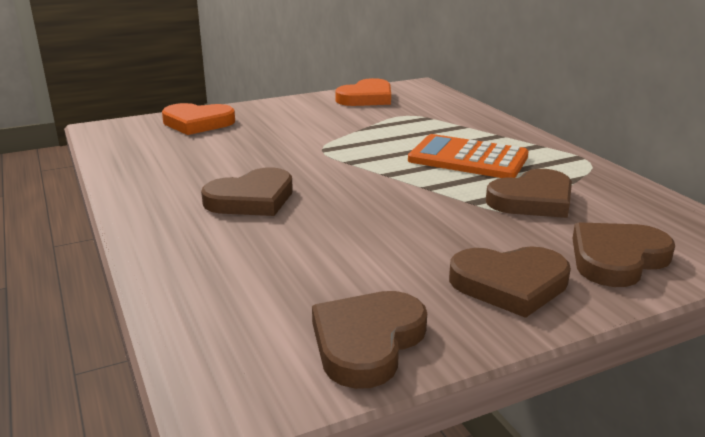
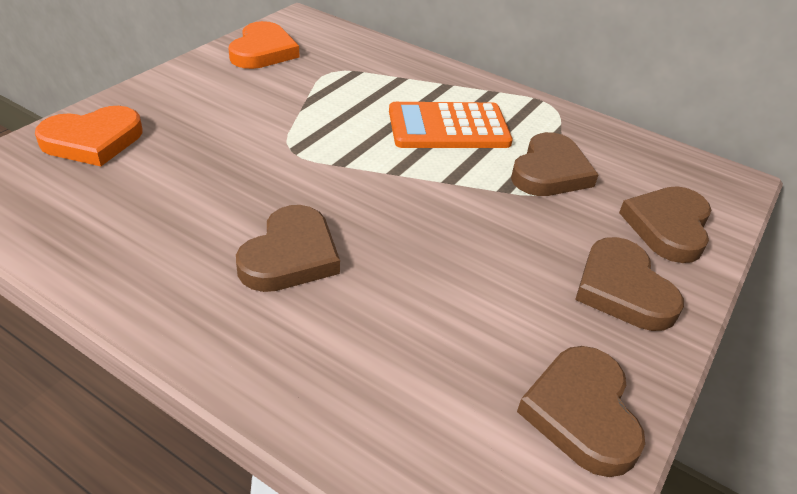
camera: 35 degrees left, 15 degrees up
(510, 284) = (623, 289): brown heart -> brown heart turned 105 degrees clockwise

